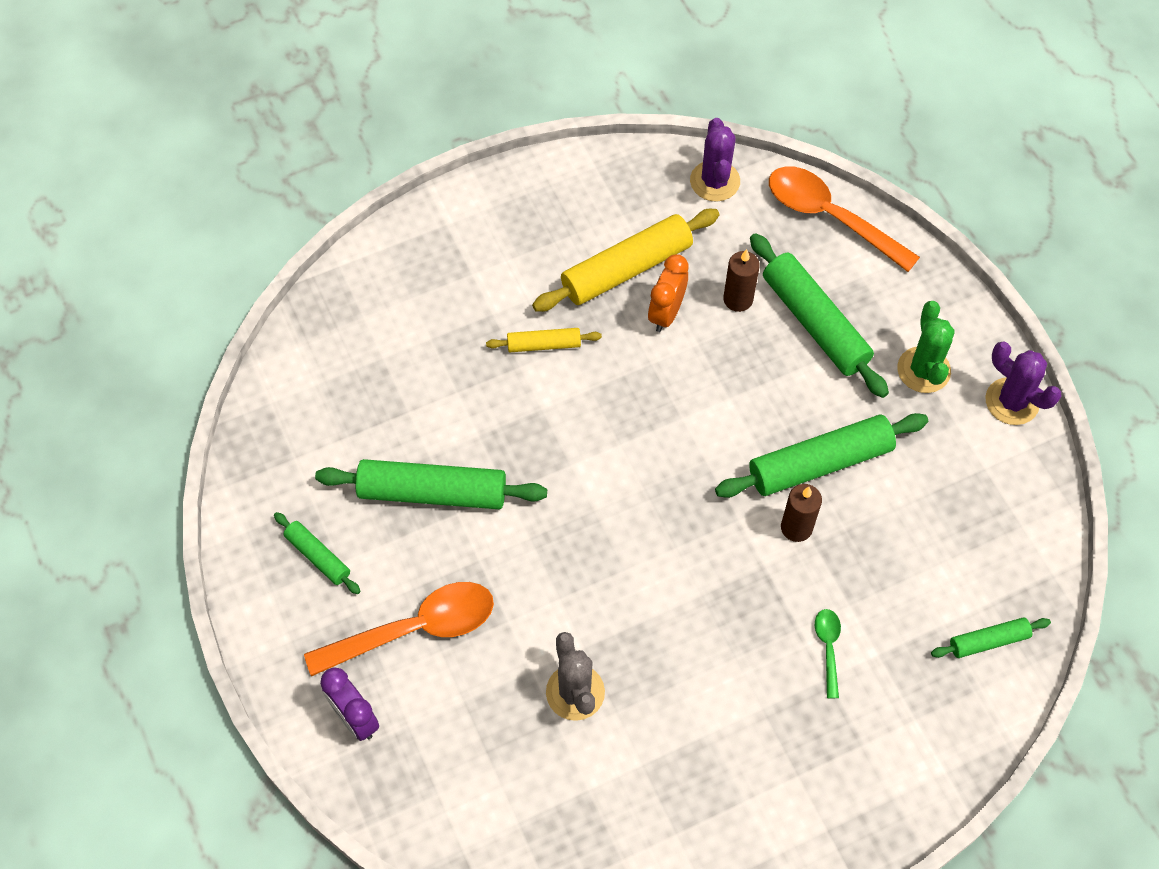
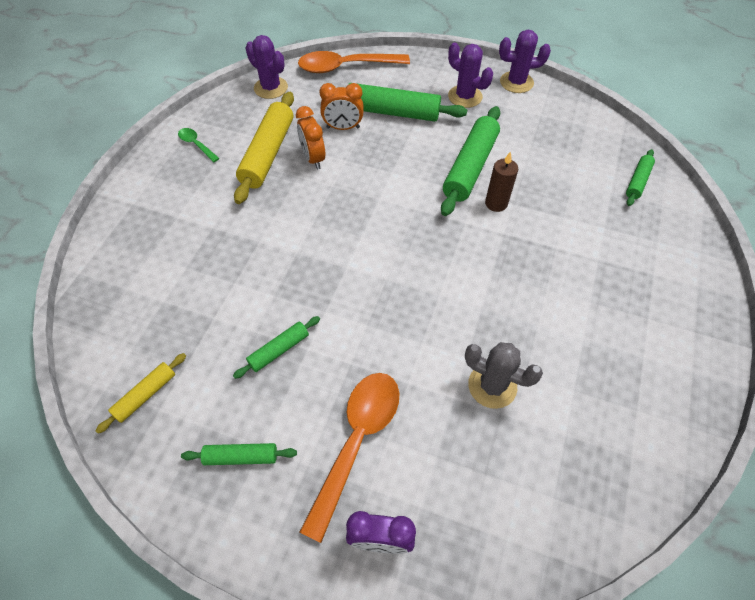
camera: 45 degrees left, 5 degrees down
(432, 492) = (279, 350): green rolling pin -> green rolling pin, size x0.52
(544, 344) = (261, 220): yellow rolling pin -> yellow rolling pin (145, 395)
(738, 299) = (343, 128): brown candle -> orange clock
(828, 648) = (580, 244): green spoon -> green spoon (196, 144)
(923, 370) = (465, 96): green cactus -> purple cactus

